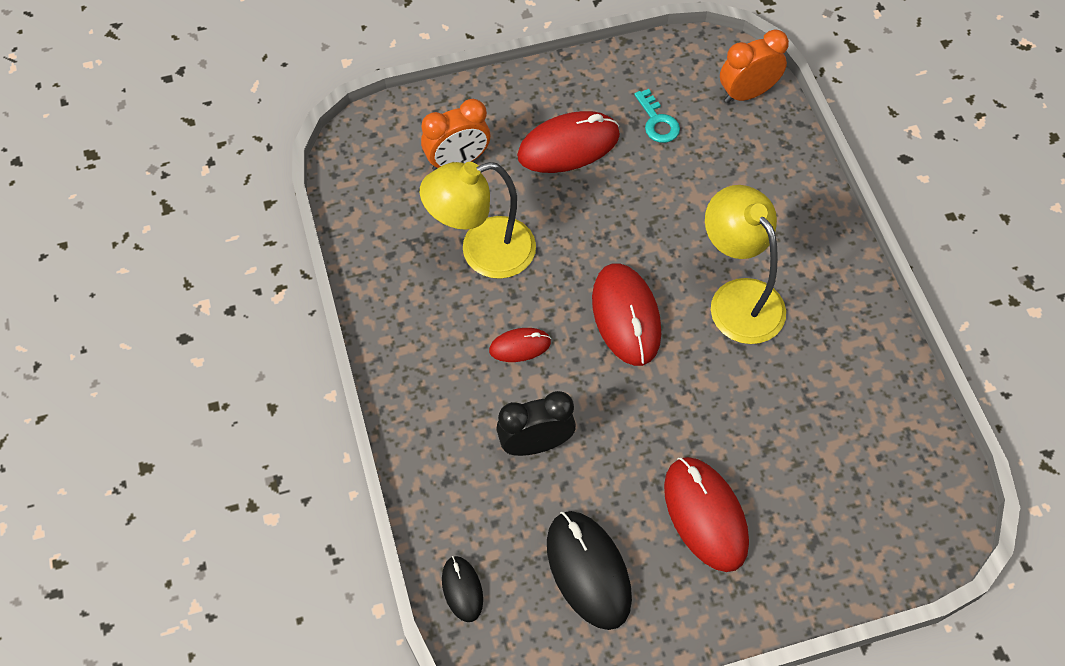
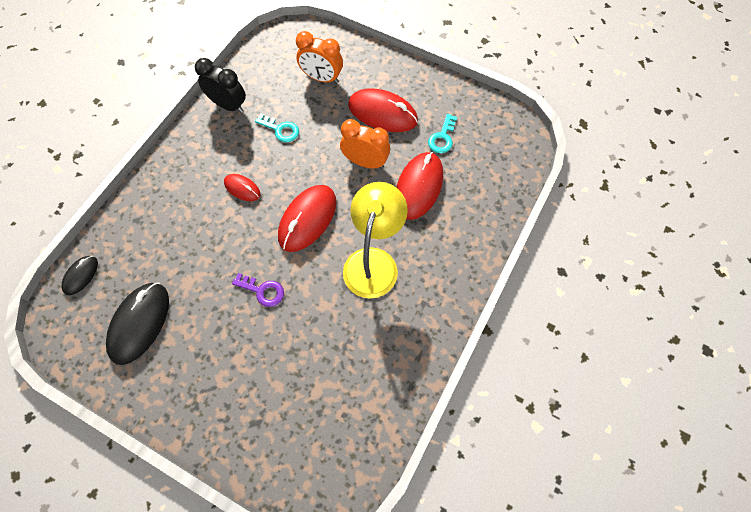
camera: 45 degrees right, 5 degrees up
(483, 252) = (280, 130): yellow lamp -> turquoise key
(535, 444) = (192, 240): black clock -> black clock (228, 105)
(669, 423) = (263, 291): none -> purple key
(705, 515) = (222, 353): red mouse -> red mouse (419, 187)
(747, 93) = (509, 162): orange clock -> orange clock (365, 162)

